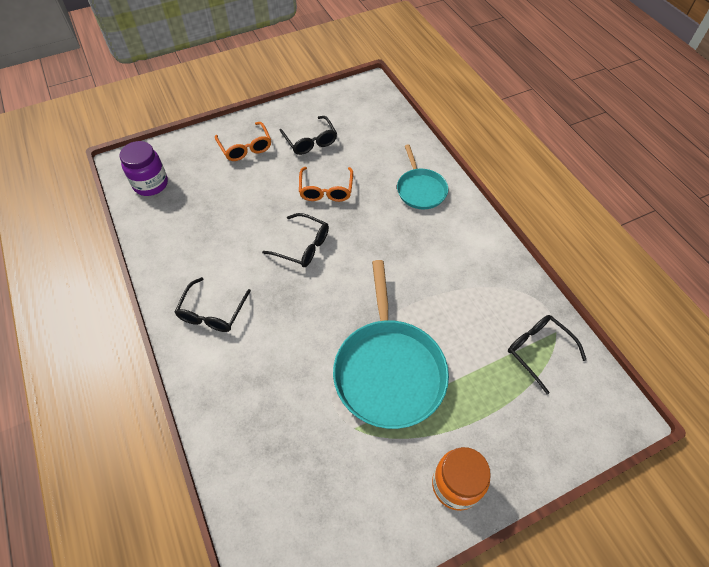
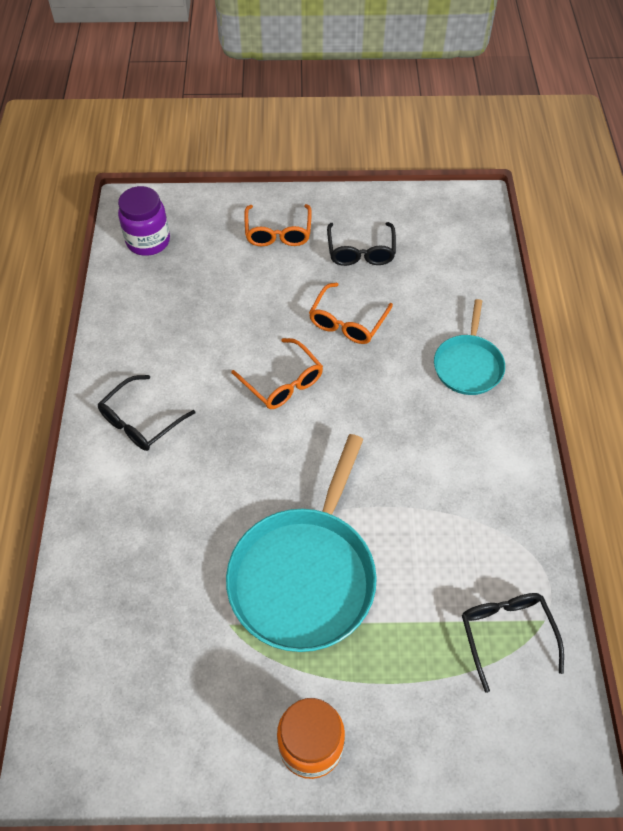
camera: 25 degrees right, 0 degrees up
(303, 246) = (283, 382): black glasses -> orange glasses

